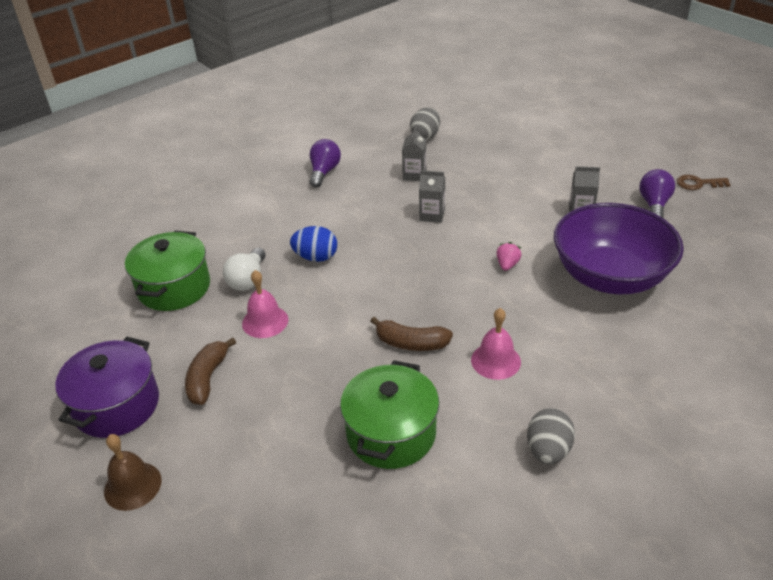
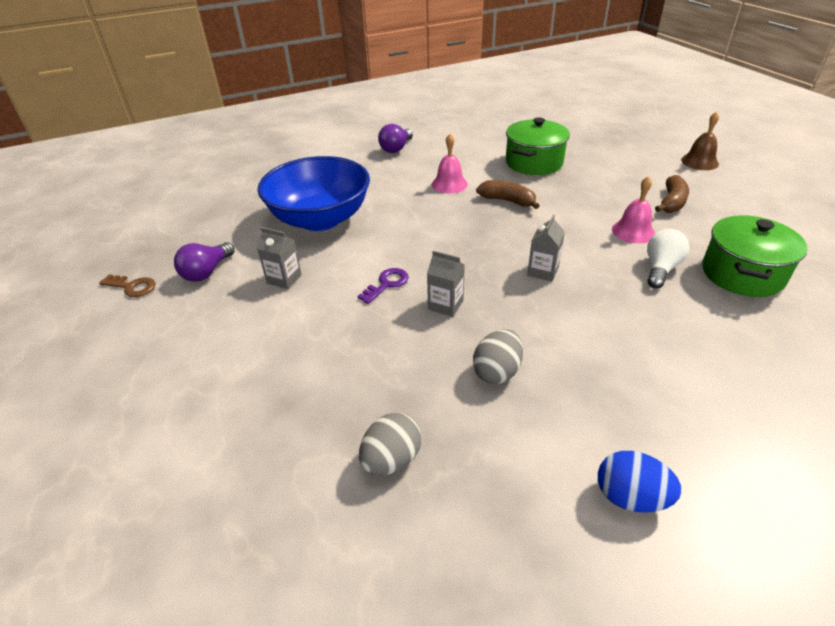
camera: 165 degrees left, 0 degrees up
(117, 405) = (739, 197): purple pot -> none
(316, 257) = (588, 279): blue egg -> blue egg (630, 497)
(324, 172) = (580, 410): purple light bulb -> purple light bulb (396, 148)
(414, 175) = (443, 373): grey carton -> grey carton (542, 271)
(490, 222) = (387, 284): none -> purple key
(507, 265) = (398, 241): pink strawberry -> none
(548, 450) = (443, 147): grey egg -> grey egg (497, 371)
(610, 276) = (320, 219): purple bowl -> blue bowl

